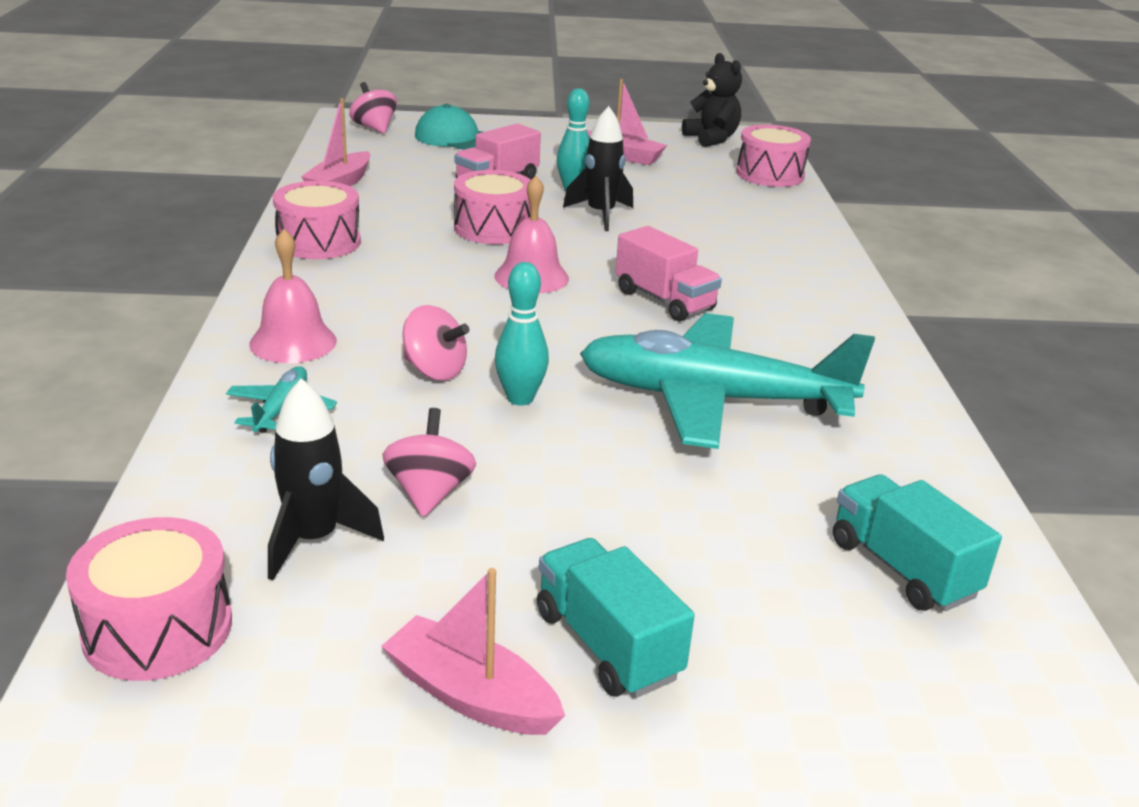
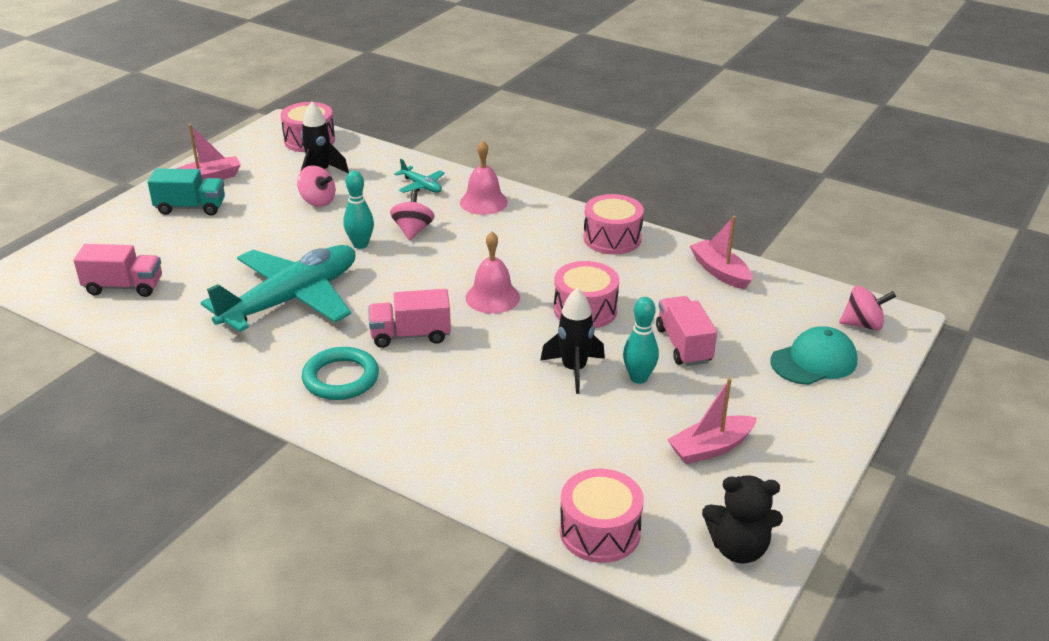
camera: 125 degrees right, 5 degrees up
(434, 371) = (413, 230): pink spinning top -> pink spinning top turned 120 degrees clockwise
(787, 314) = (341, 378): none -> turquoise ring
(902, 568) = (124, 287): turquoise truck -> pink truck

